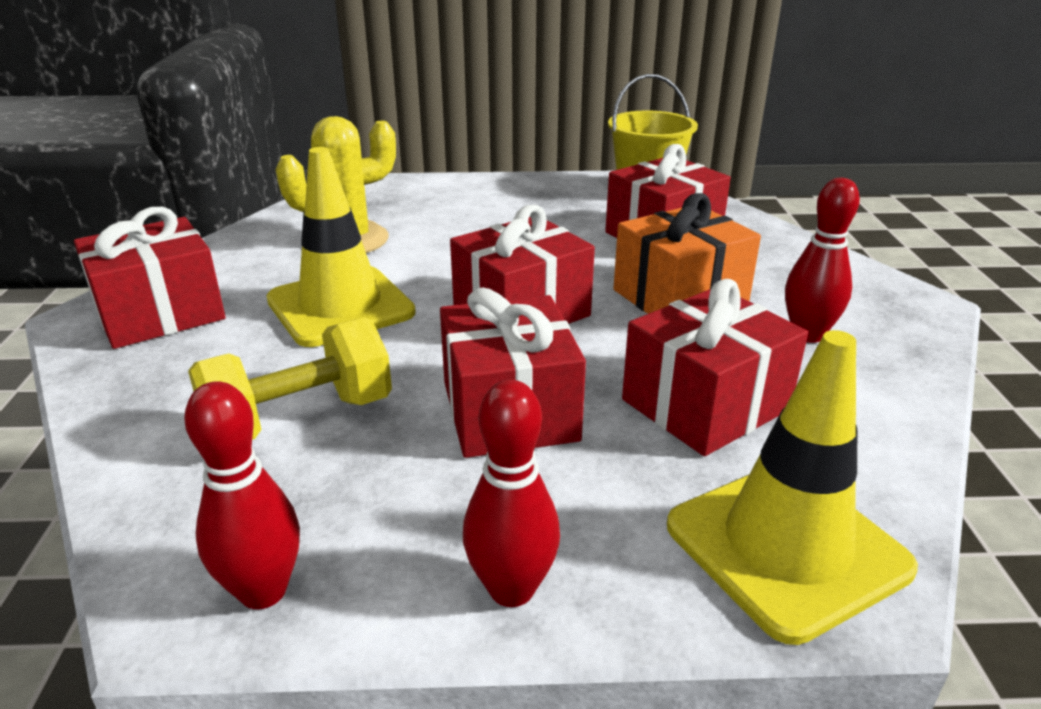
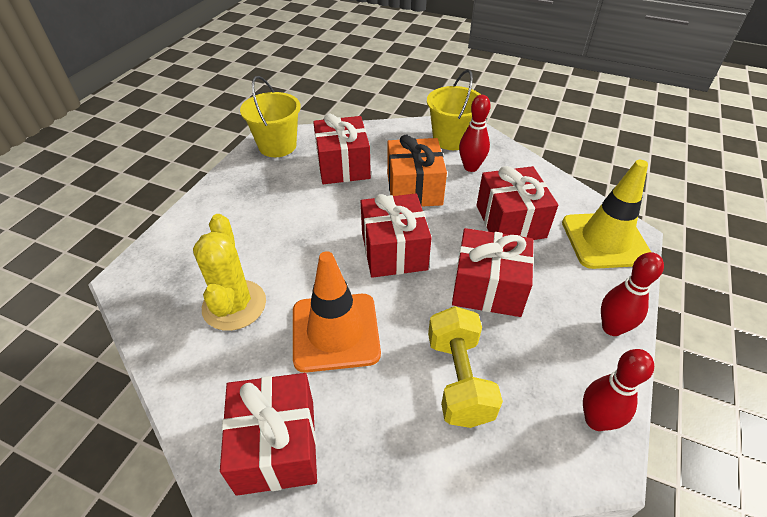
camera: 65 degrees left, 15 degrees up
(340, 306) = (335, 332): yellow traffic cone -> orange traffic cone
(860, 301) = (451, 139): none -> yellow bucket

